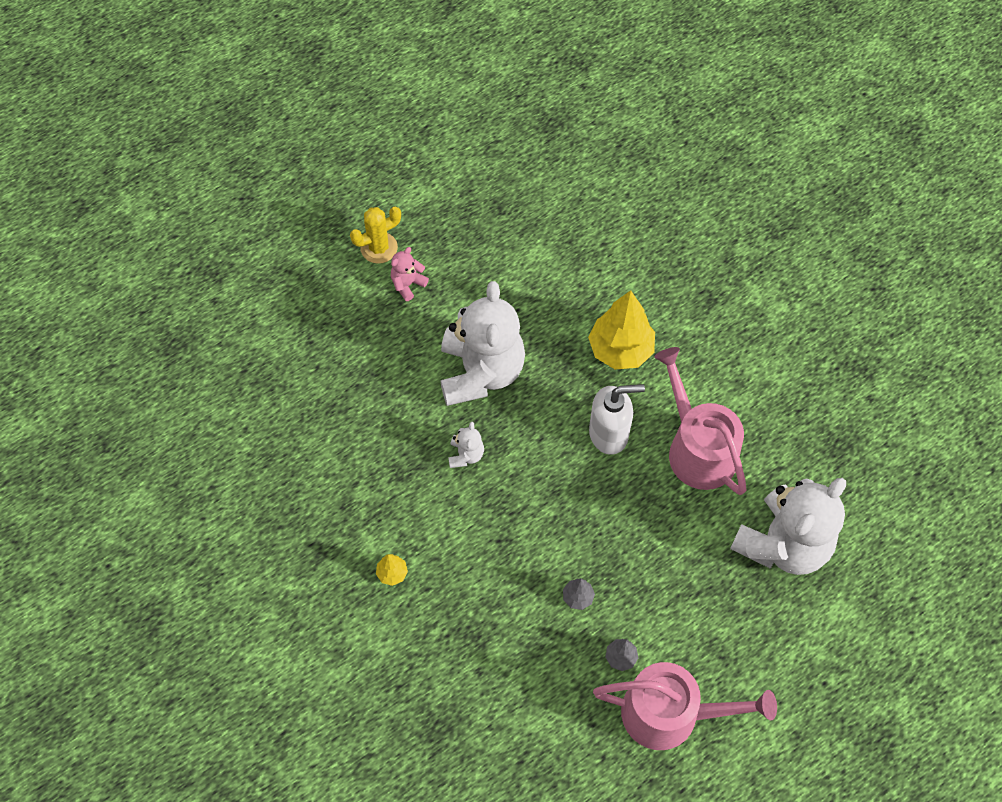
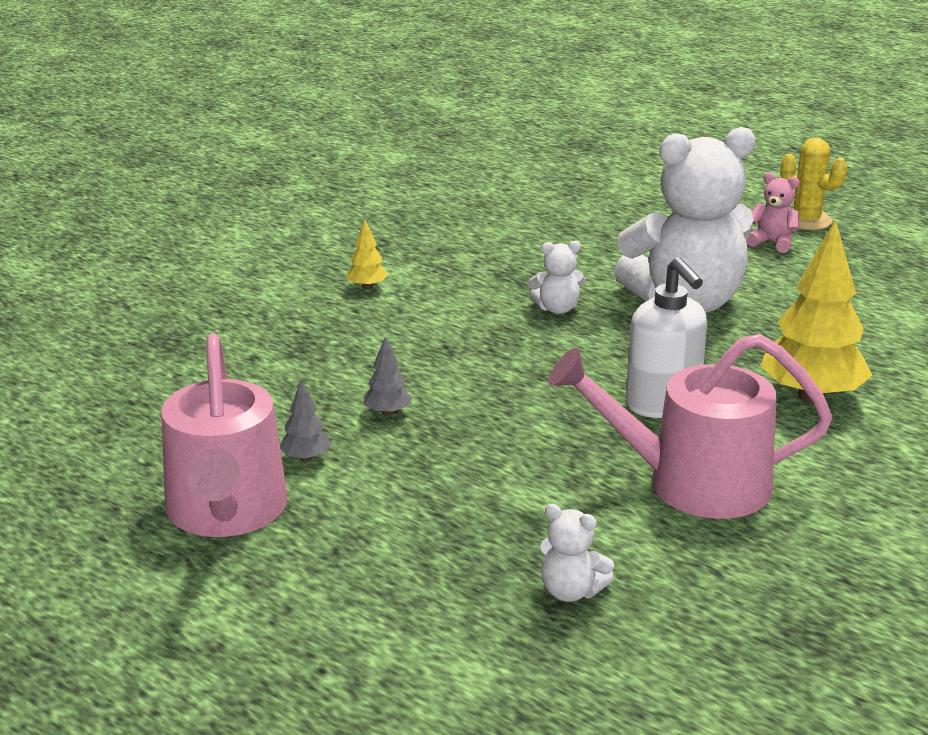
camera: 75 degrees right, 35 degrees down
(697, 449) = (693, 483): pink watering can -> pink watering can turned 135 degrees counterclockwise
(783, 544) = (571, 591): white teddy bear -> white teddy bear, size x0.41

